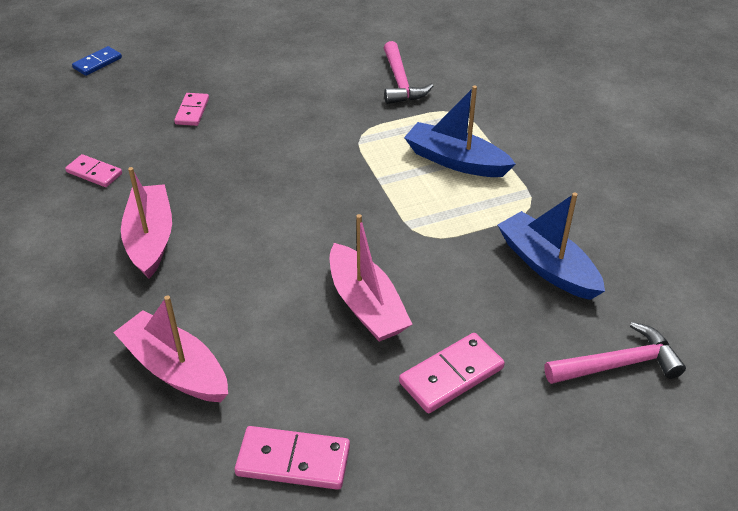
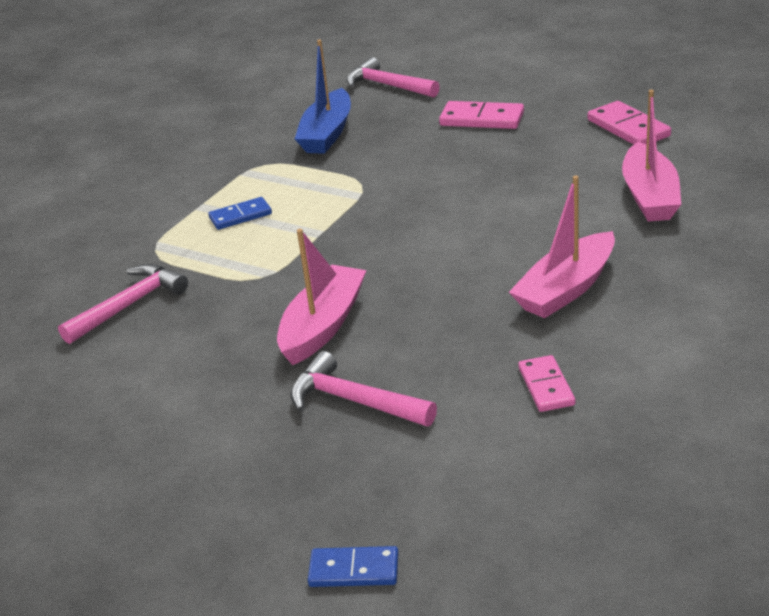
camera: 125 degrees left, 10 degrees down
(192, 111) = (354, 401): pink domino -> pink hammer
(366, 305) = (472, 168): pink boat -> pink boat (323, 325)
(455, 161) = (240, 216): blue boat -> blue domino

